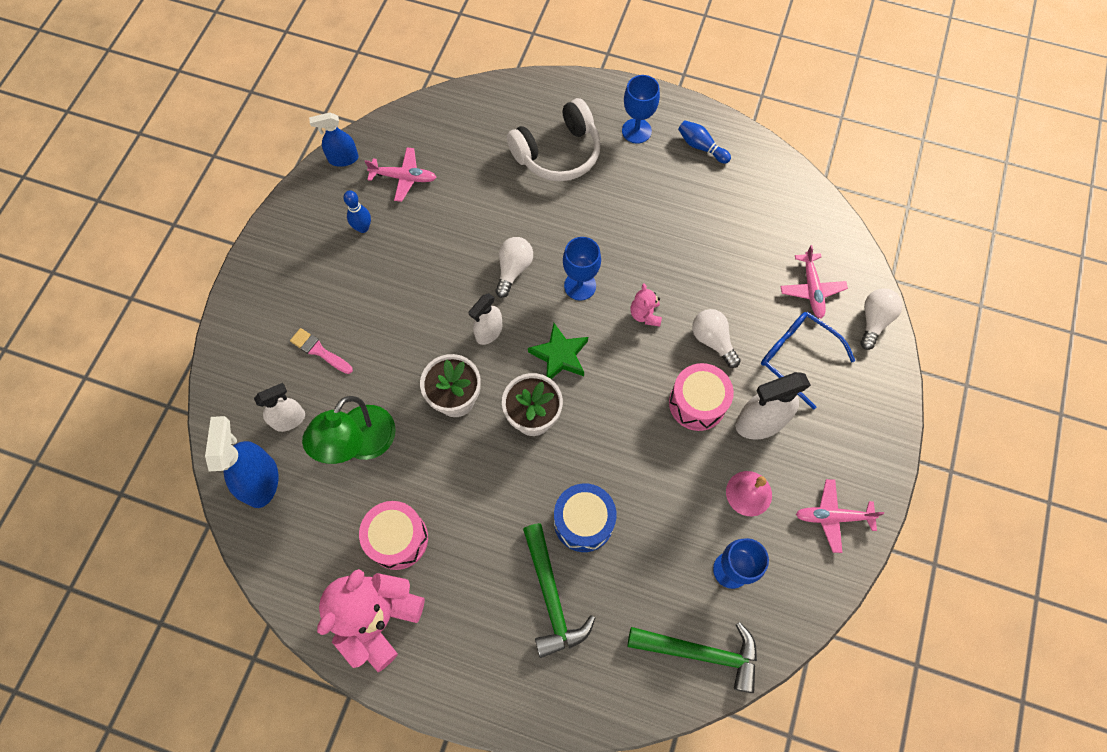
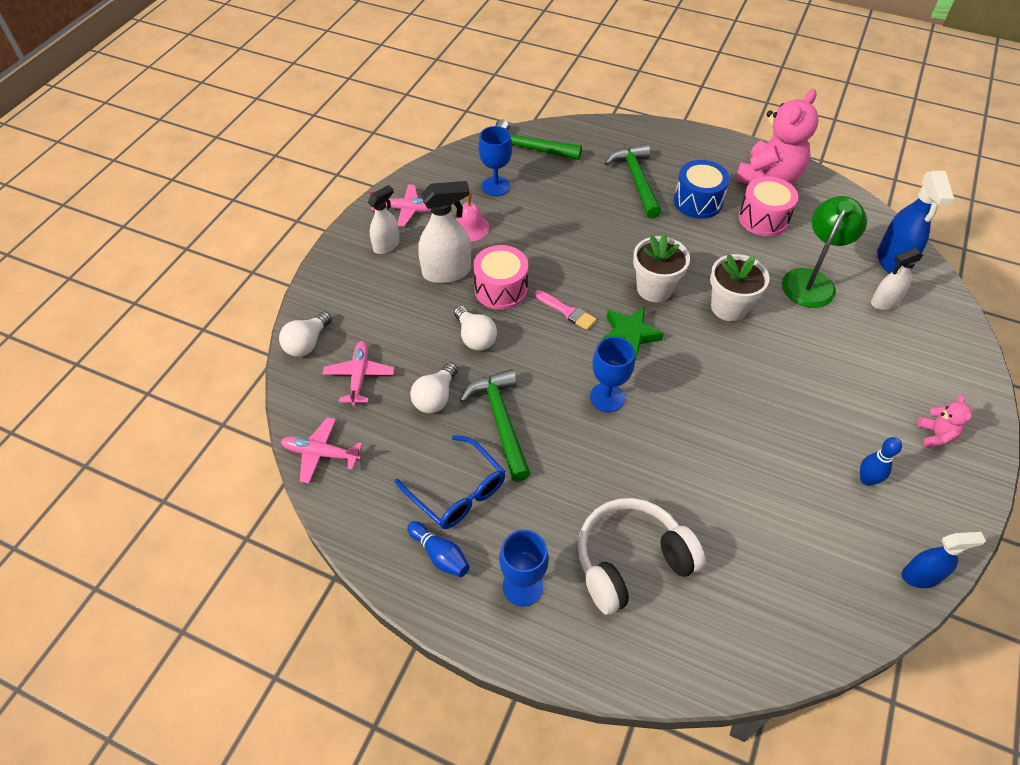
camera: 175 degrees left, 15 degrees down
(319, 351) = (875, 356): pink brush -> pink brush (567, 311)
(403, 177) = (832, 542): pink plane -> pink plane (321, 454)
(489, 332) = (703, 360): white spray bottle -> white spray bottle (386, 245)
(513, 269) = (681, 419): white light bulb -> white light bulb (435, 397)
(583, 522) = (610, 219): blue drum -> blue drum (698, 201)
(645, 315) = (540, 365): pink teddy bear -> pink teddy bear (936, 435)
(673, 255) = (501, 421): none -> green hammer
(797, 357) = (395, 318): blue glasses -> blue glasses (457, 491)

